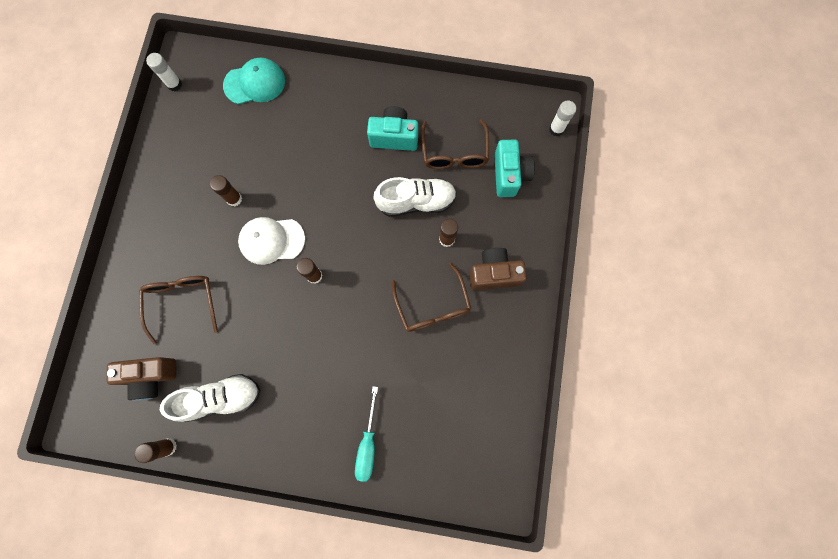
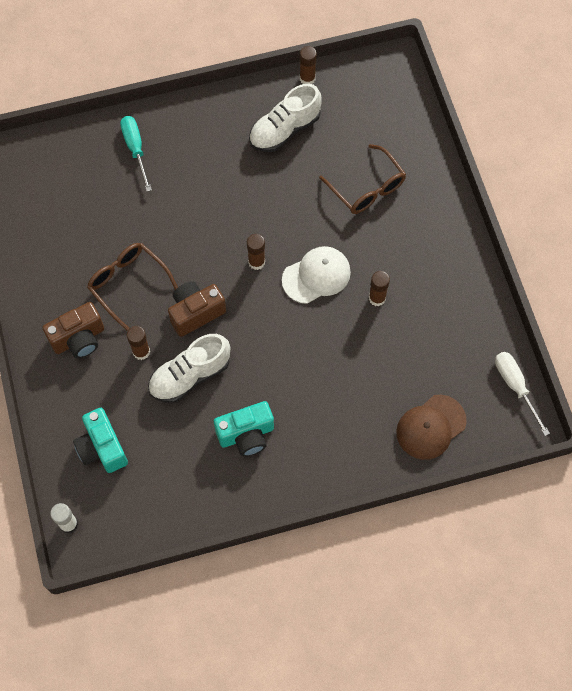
camera: 155 degrees right, 10 degrees down
(151, 376) = (356, 120): brown camera -> brown camera (195, 313)
(174, 84) = (515, 386): white glue stick -> white screwdriver
(255, 83) = (431, 427): turquoise cap -> brown cap
(454, 152) = (172, 446): brown glasses -> none

